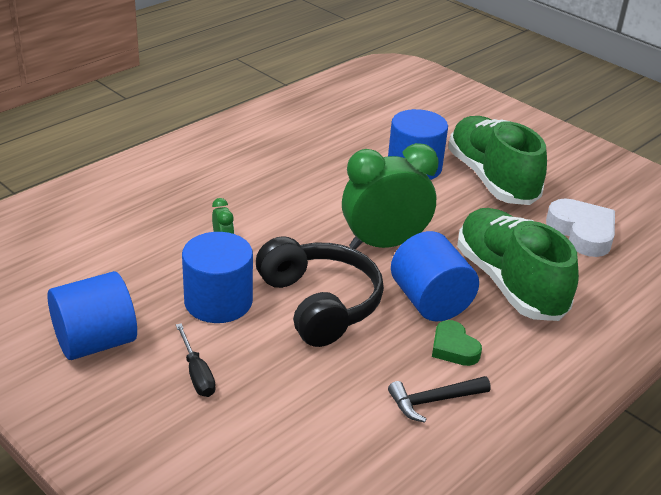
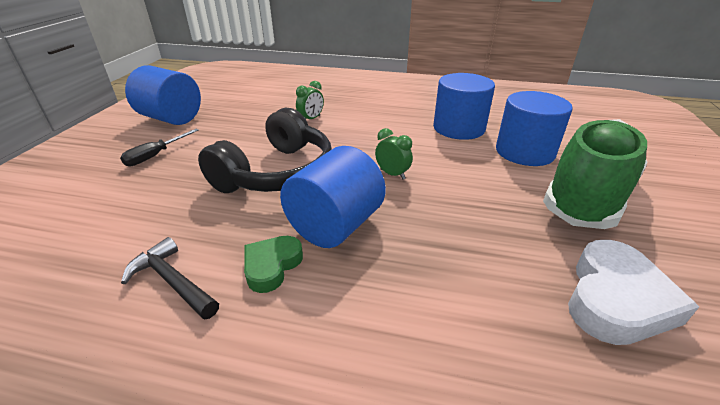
camera: 60 degrees right, 0 degrees up
(218, 301) = (243, 137): blue cylinder -> blue cylinder (459, 128)
(384, 244) = (392, 174): green clock -> green clock, size x0.41
(509, 283) = (427, 269): green shoe -> none

